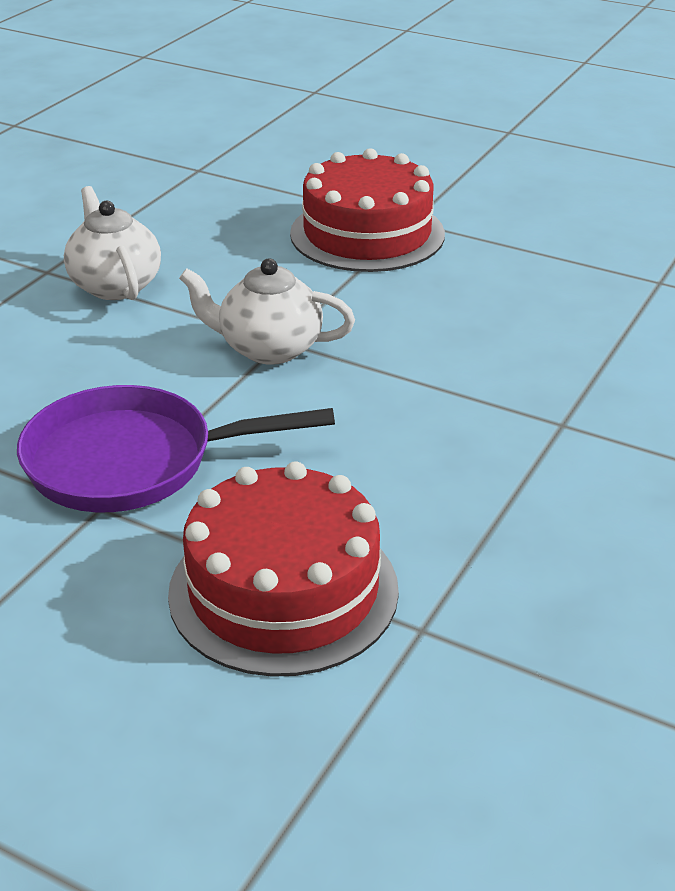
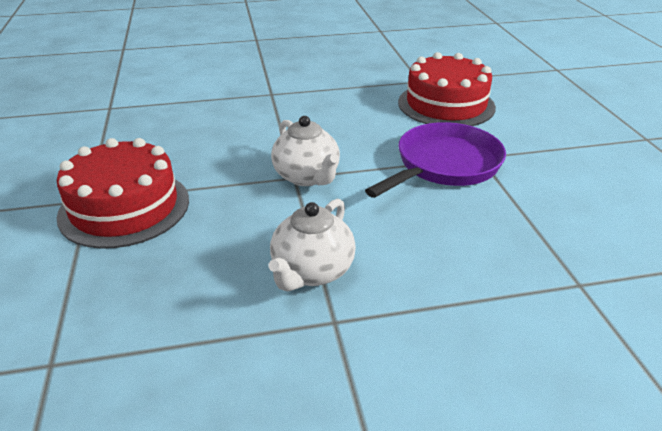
camera: 130 degrees left, 0 degrees up
(132, 461) = (444, 165): purple pan -> purple pan turned 90 degrees counterclockwise

